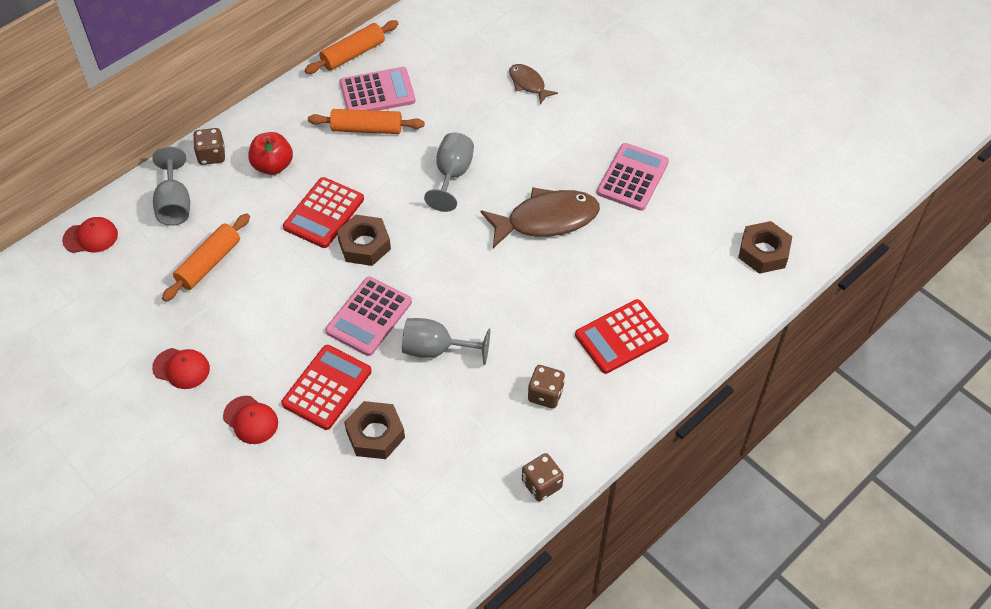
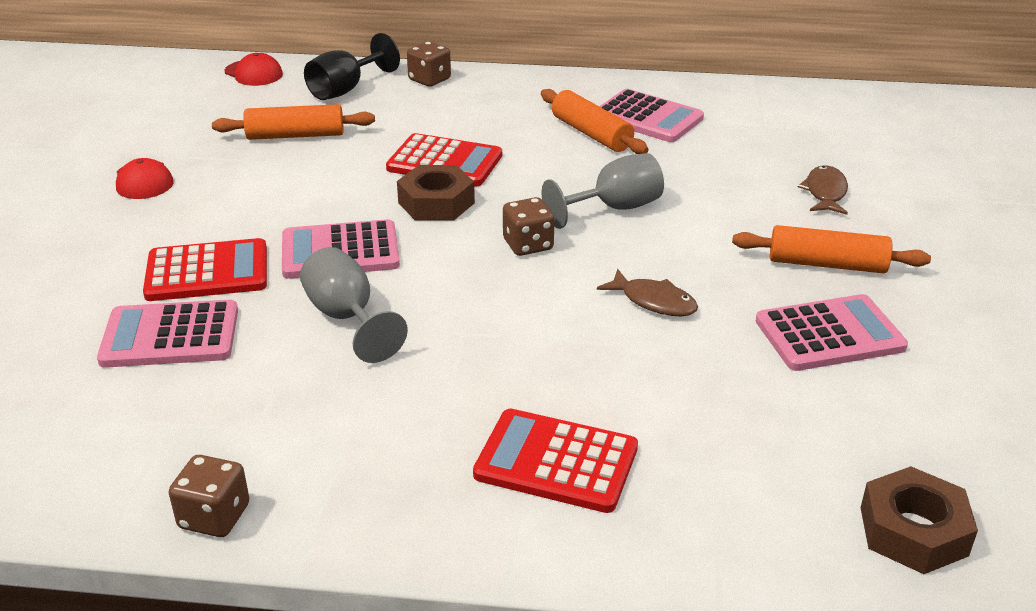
camera: 50 degrees right, 20 degrees down
(174, 204) = (345, 90): grey goblet -> black goblet
(251, 420) = (113, 247): red cap -> none
(273, 166) = (464, 111): red apple -> none
(324, 213) = (445, 162): red calculator -> red calculator turned 150 degrees counterclockwise
(353, 54) = (671, 85): orange rolling pin -> orange rolling pin (827, 264)
(375, 434) = (170, 336): brown nut -> pink calculator
(545, 394) = (375, 441): brown dice -> brown dice (528, 245)
(546, 220) = (654, 301): brown fish -> brown fish, size x0.53

